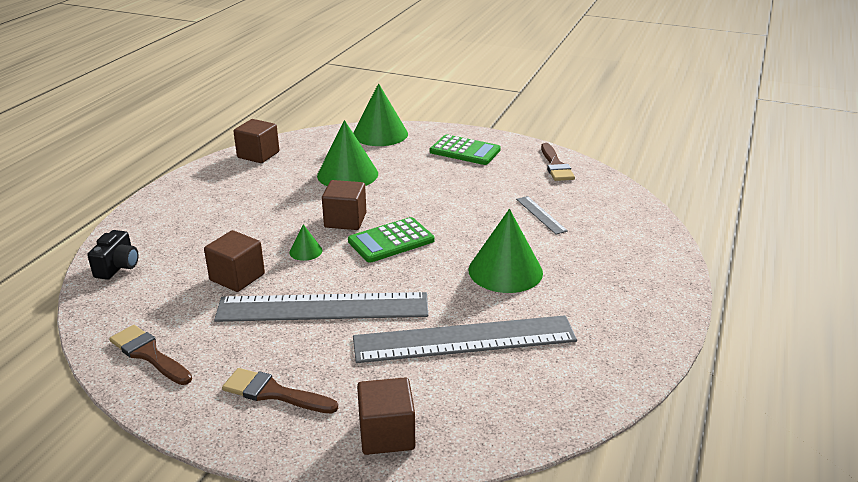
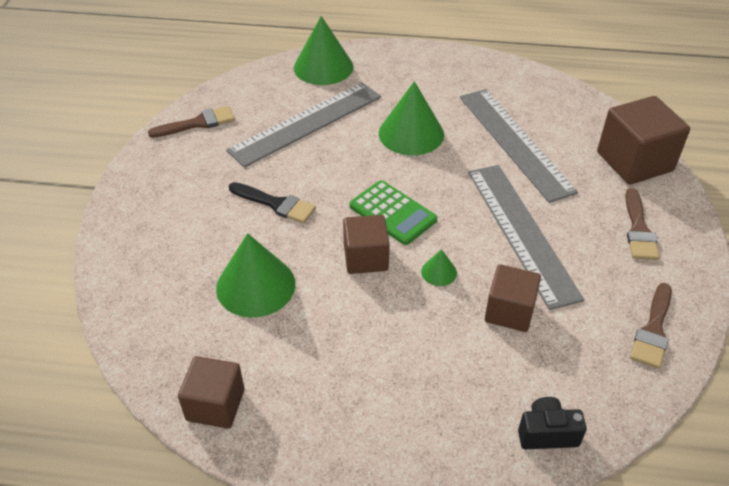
camera: 105 degrees left, 15 degrees up
(380, 134) = (127, 284): green cone -> green cone (323, 67)
(386, 434) = (634, 161): brown cube -> brown cube, size x1.55
(432, 189) = (276, 204): none -> black brush
(465, 151) = (171, 194): green calculator -> none
(540, 215) = (306, 123): grey ruler -> grey ruler, size x2.31

